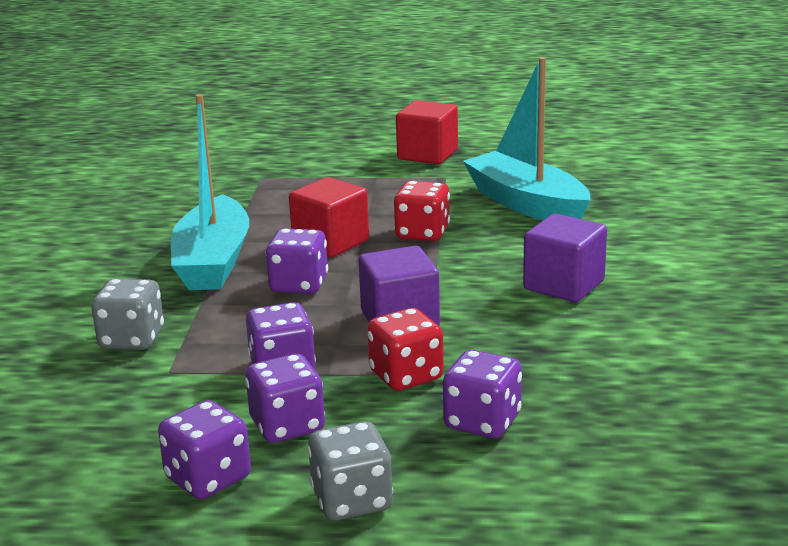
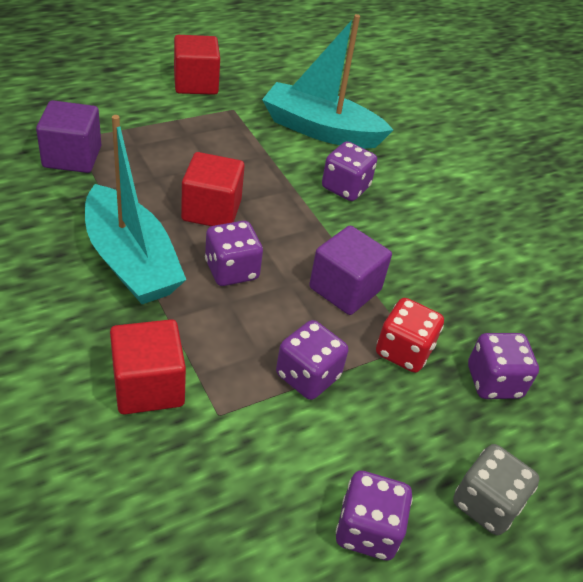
camera: 40 degrees left, 20 degrees up
(132, 339) = (148, 386): grey dice -> red cube
(287, 426) = (371, 442): purple dice -> purple dice (345, 187)
(422, 233) = (274, 182): red dice -> none
(564, 285) = (421, 216): purple cube -> purple cube (72, 157)

